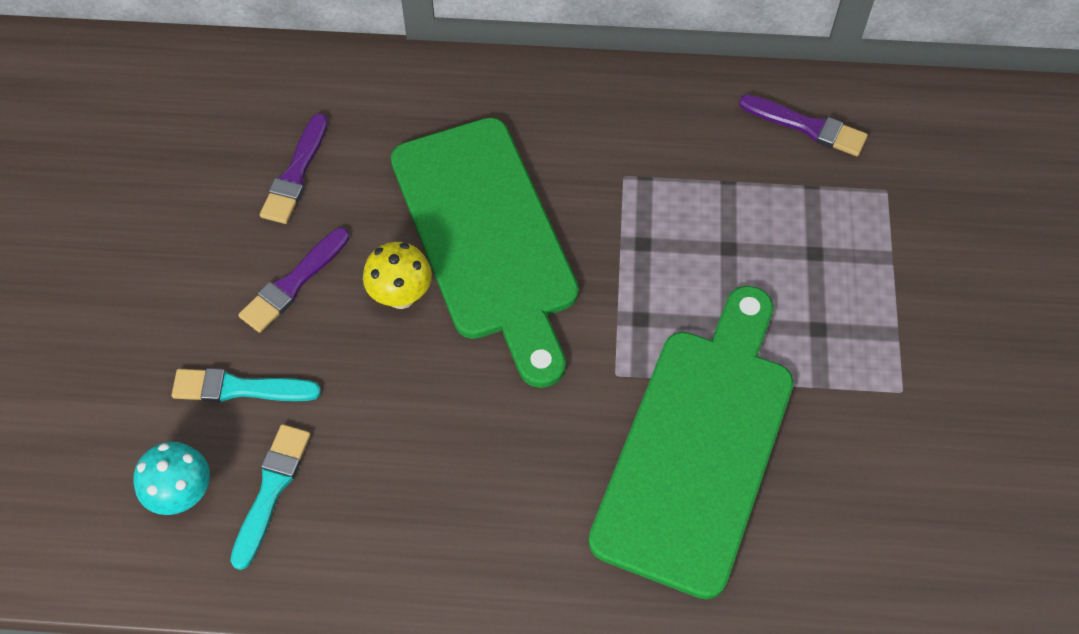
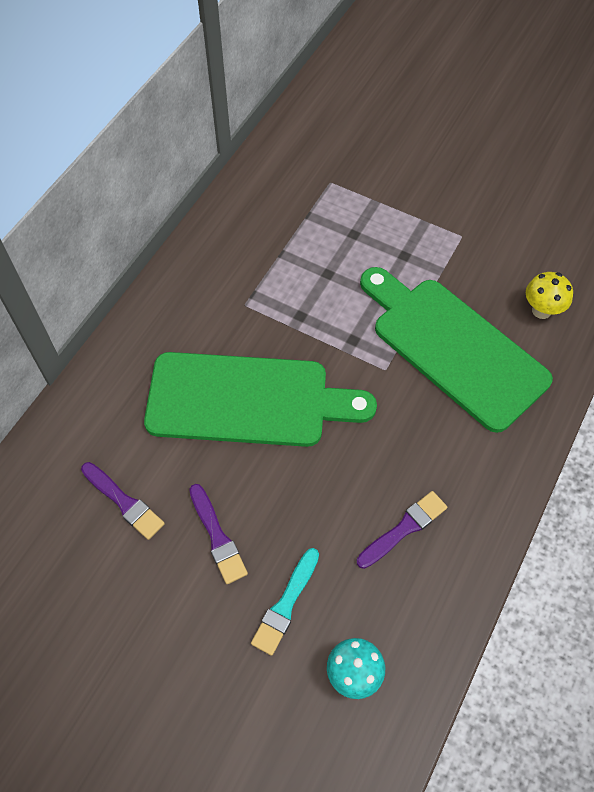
camera: 65 degrees left, 0 degrees up
(271, 489) = (376, 610): turquoise brush -> none
(401, 296) = (265, 470): yellow mushroom -> yellow mushroom (541, 310)
(807, 127) = (265, 197): purple brush -> purple brush (404, 528)

